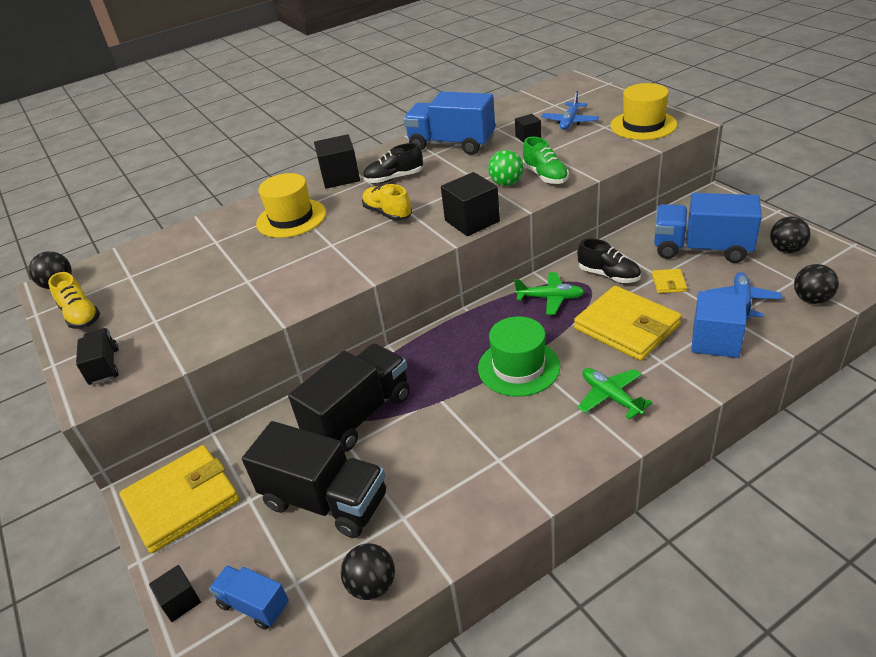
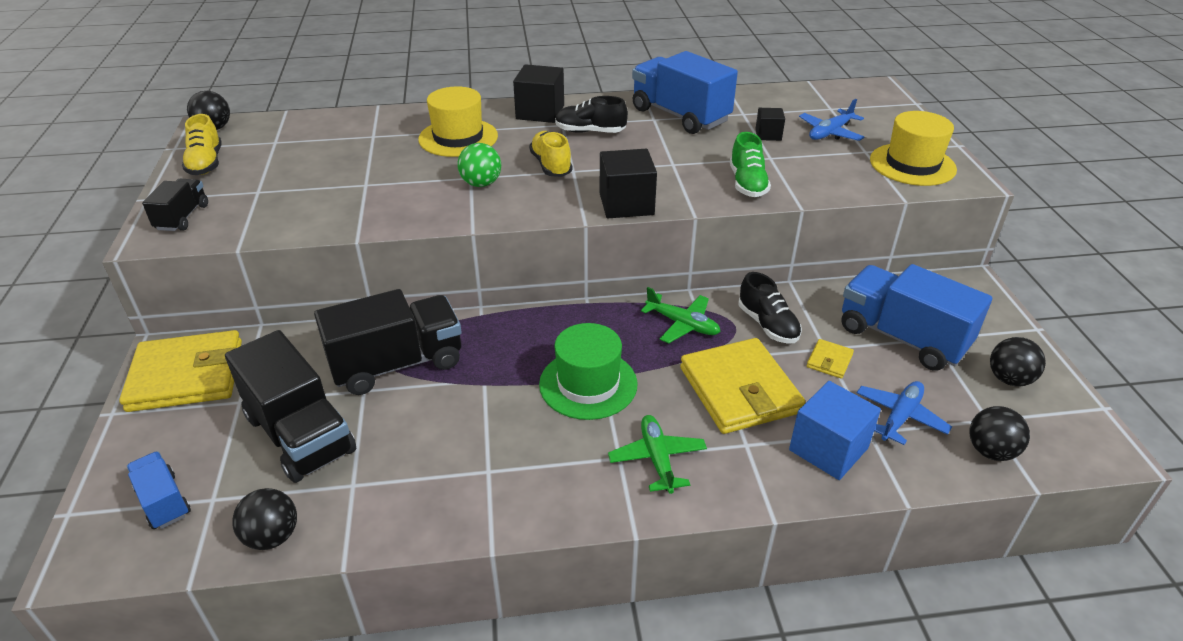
camera: 20 degrees right, 0 degrees up
(180, 601) = (112, 467): black cube -> none
(506, 183) = (698, 177): green ball -> green ball (481, 184)

